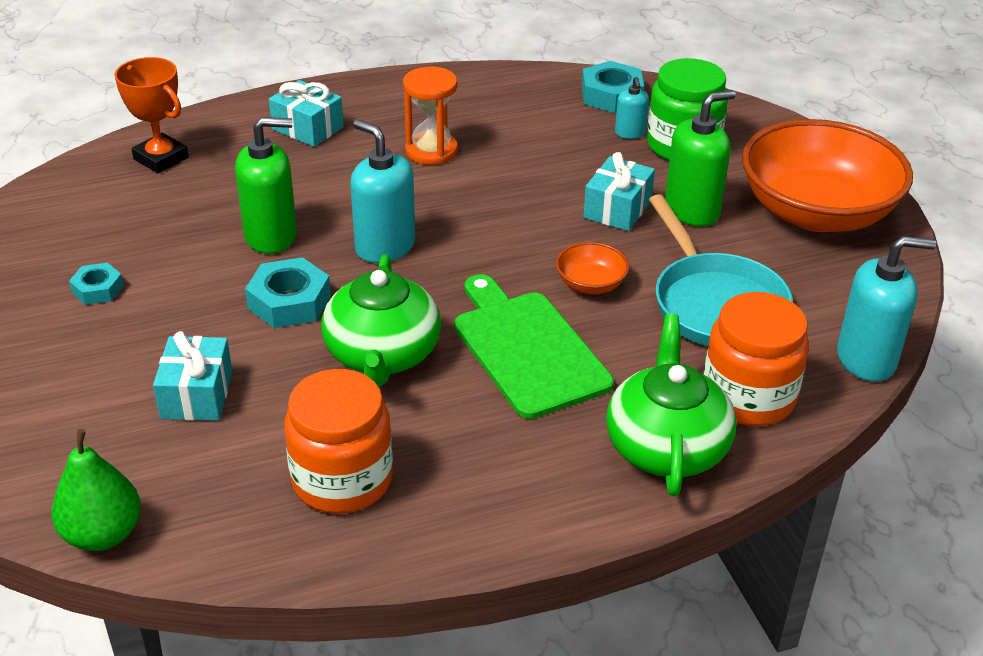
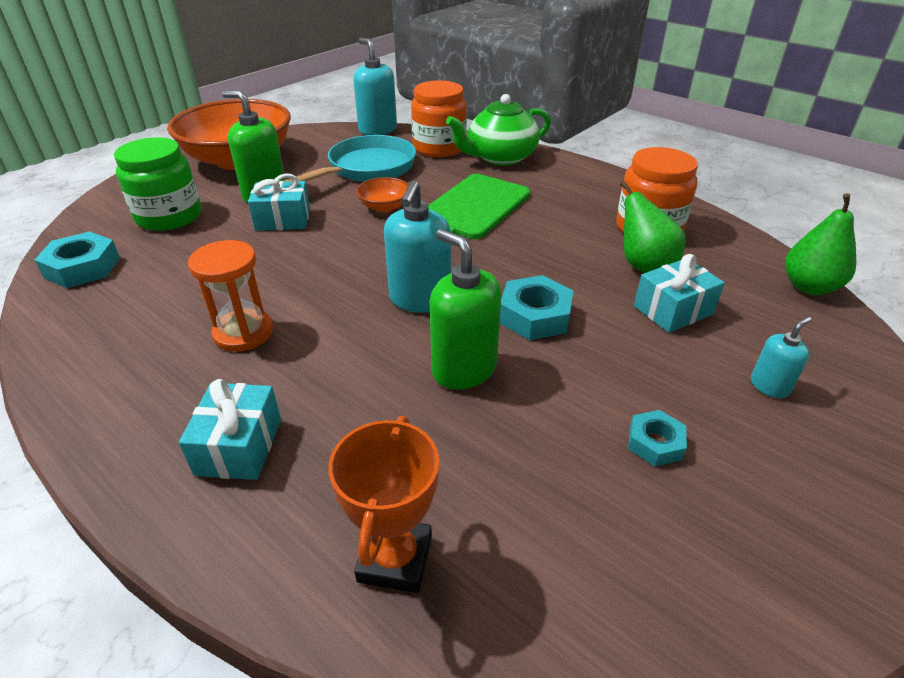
camera: 120 degrees left, 0 degrees up
(280, 423) = (643, 265): none -> green pear
(382, 355) = (538, 253): green teapot -> none
(630, 133) = (157, 242): turquoise soap dispenser -> turquoise soap dispenser (769, 386)

